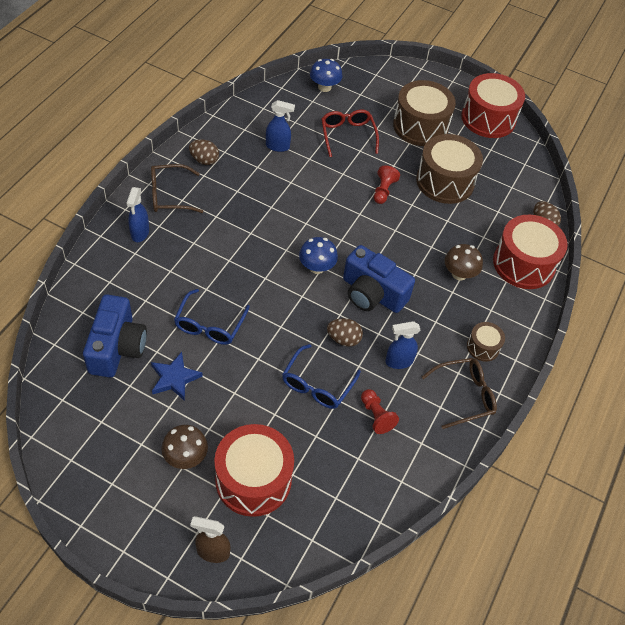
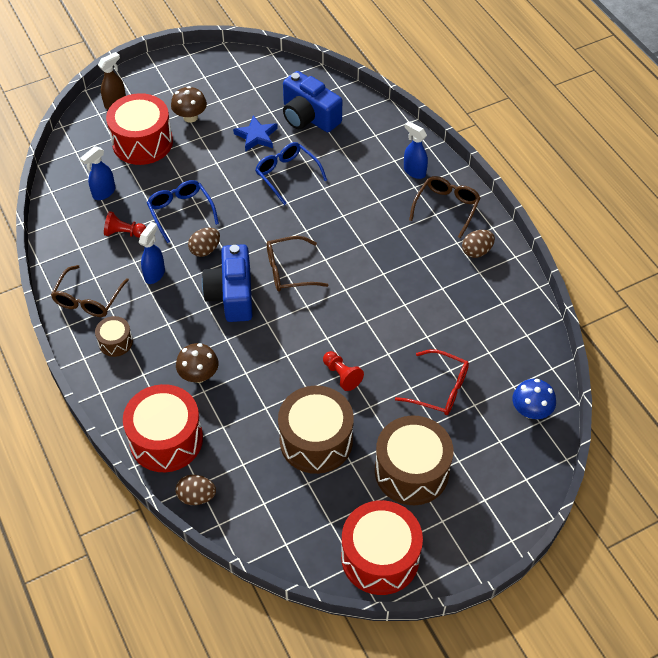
camera: 130 degrees right, 0 degrees up
(278, 146) = (460, 318): blue spray bottle -> blue spray bottle (103, 193)
(316, 267) = (290, 270): blue mushroom -> brown glasses
(372, 293) = (232, 295): blue camera -> blue camera turned 75 degrees counterclockwise

